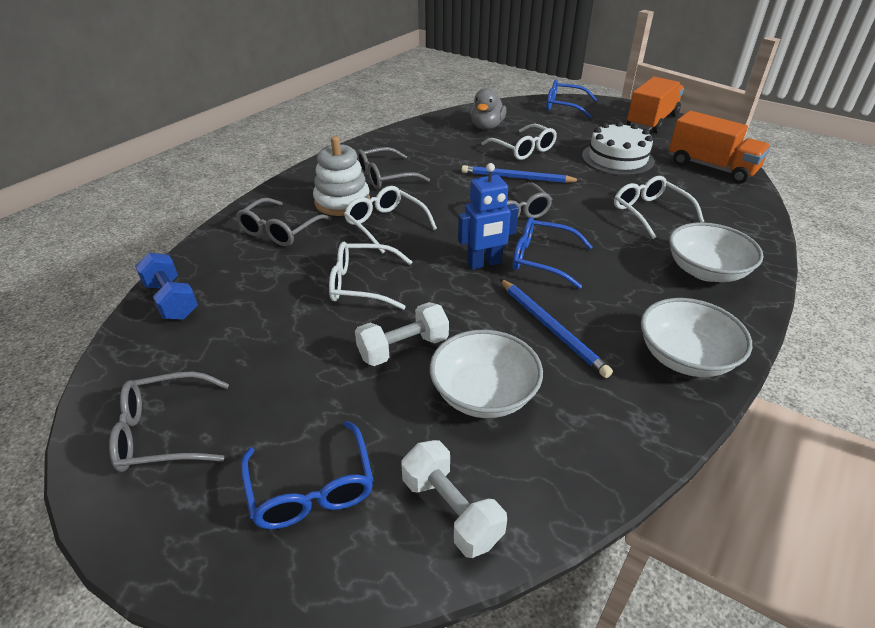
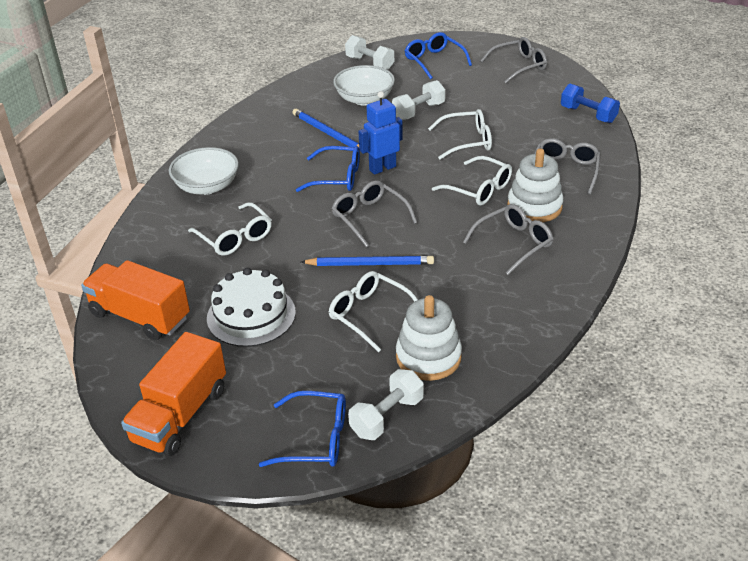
camera: 170 degrees right, 0 degrees up
(486, 127) = (428, 357): grey duck -> white stacking toy
(520, 109) = (387, 416): none -> white dumbbell
(685, 357) = (245, 130): white bowl -> none

